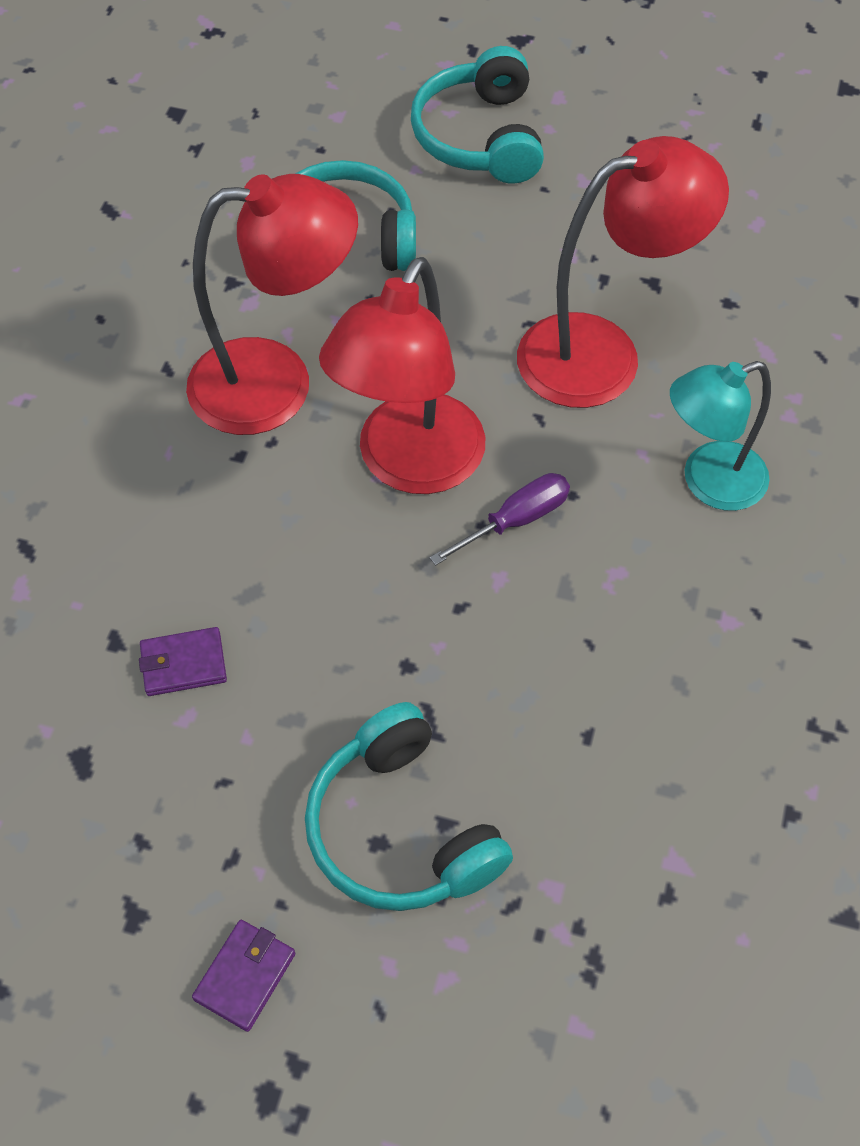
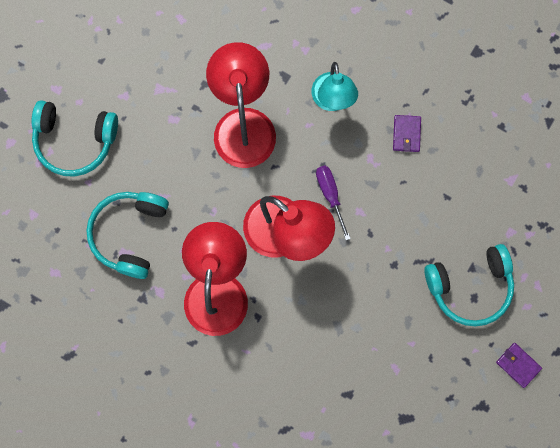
camera: 75 degrees left, 20 degrees up
(183, 664) = (368, 365): purple wallet -> purple wallet (406, 134)

